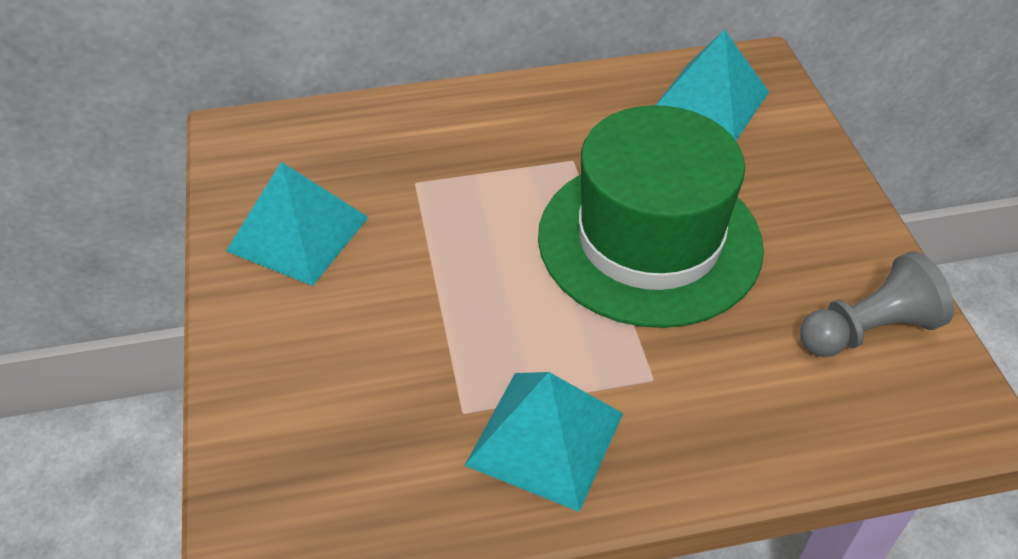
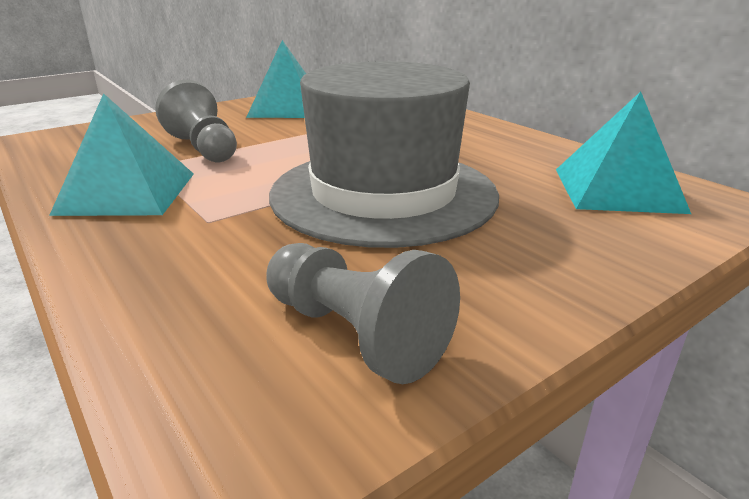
camera: 65 degrees right, 20 degrees down
(426, 351) = (204, 148): none -> grey pawn
(649, 240) = (383, 194): green hat -> grey hat

